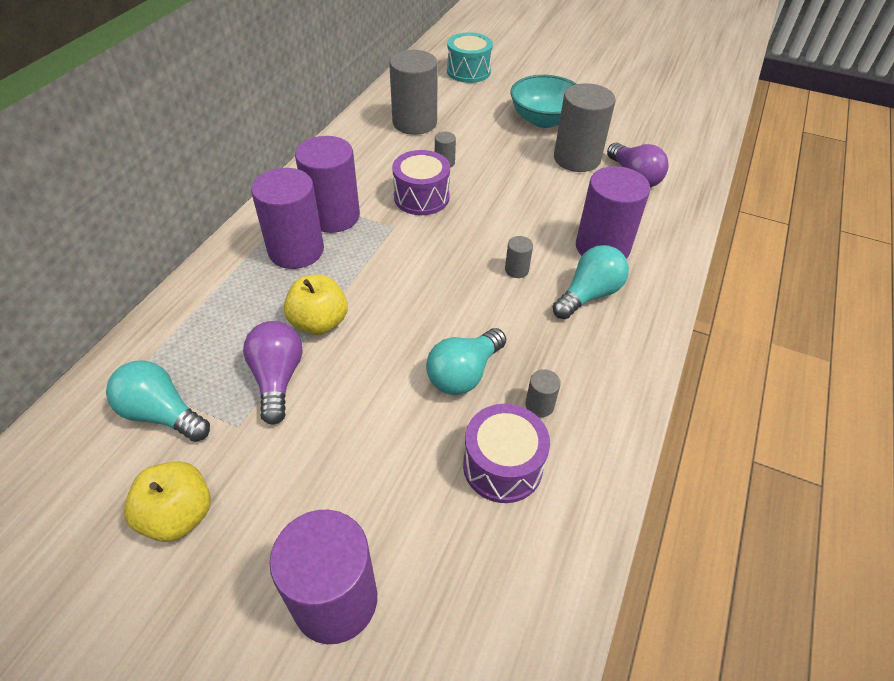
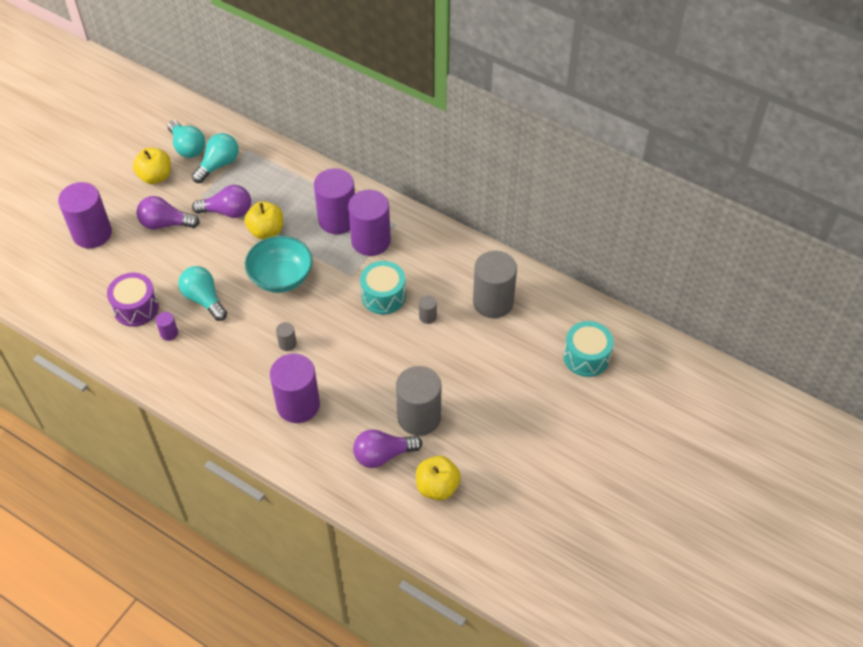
camera: 100 degrees right, 5 degrees up
(306, 466) = (165, 224): none -> purple light bulb
(421, 197) = (383, 296): purple drum -> turquoise drum
(539, 405) = (169, 333): grey cylinder -> purple cylinder
(544, 120) = (487, 405): turquoise bowl -> turquoise bowl (281, 277)
(589, 295) = (251, 382): turquoise light bulb -> turquoise light bulb (187, 147)
(649, 142) = (437, 487): none -> yellow apple

